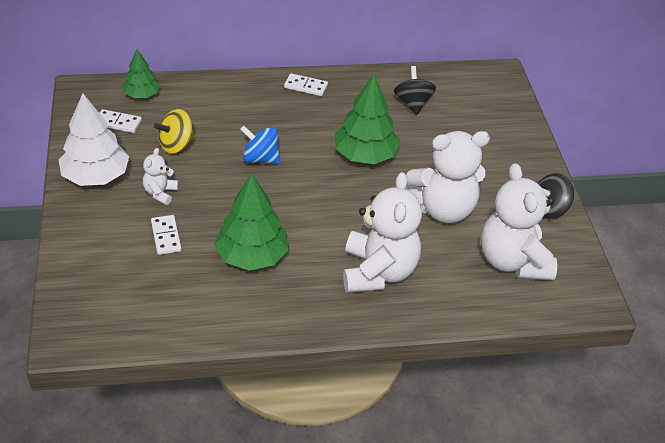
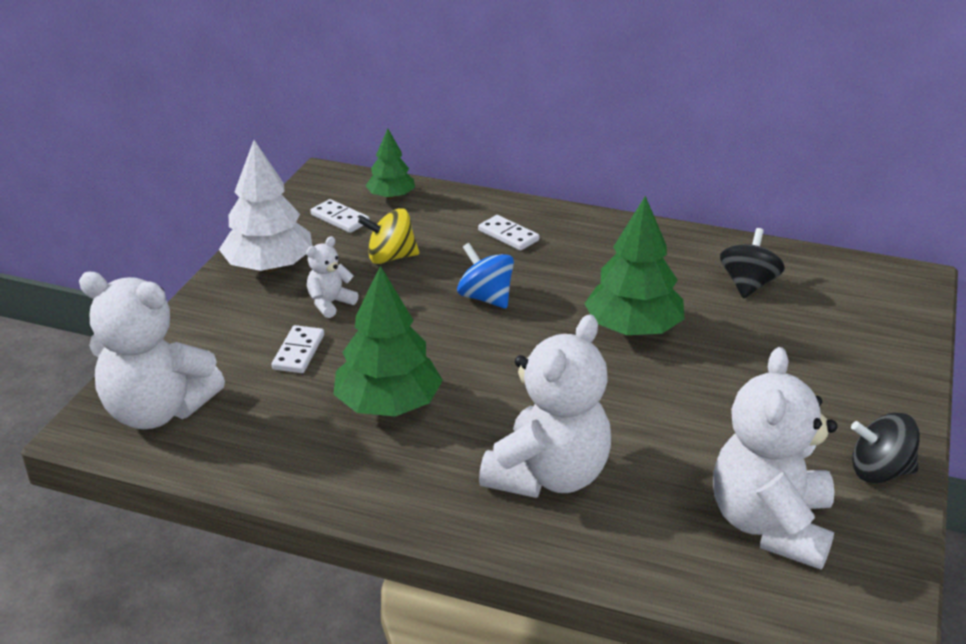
camera: 30 degrees right, 10 degrees down
(306, 86) = (607, 232): white domino -> white domino (508, 235)
(443, 209) = (704, 424): white teddy bear -> white teddy bear (157, 411)

